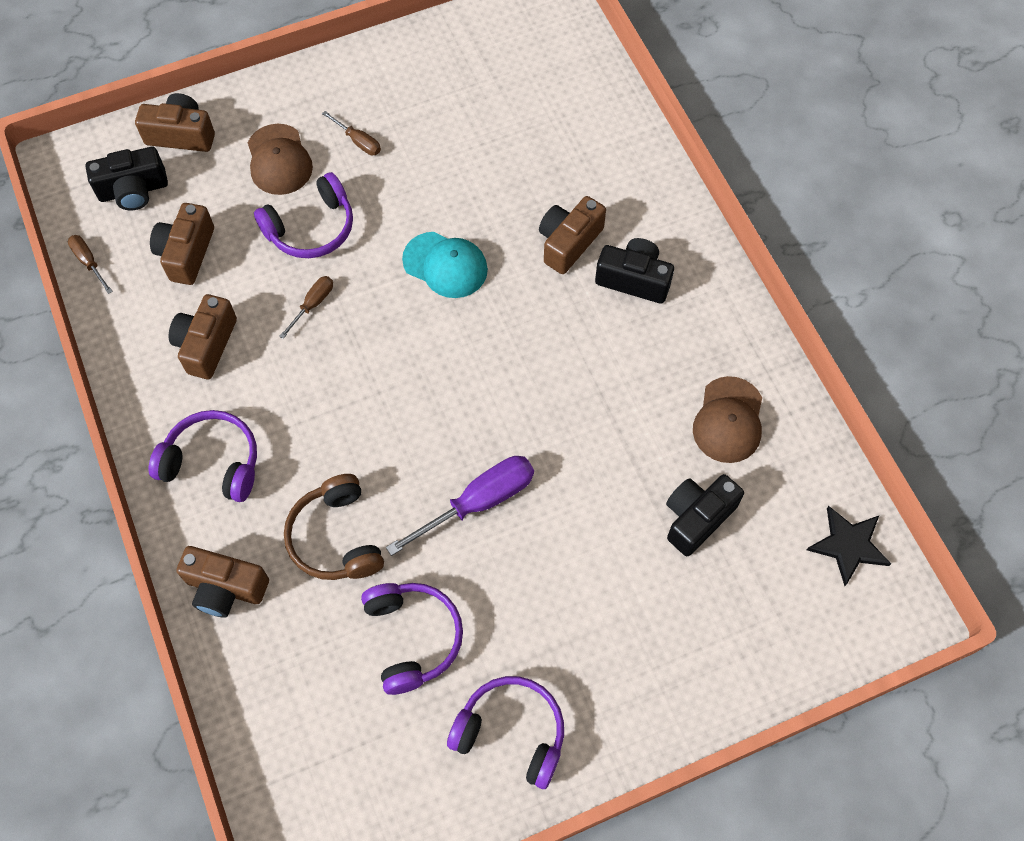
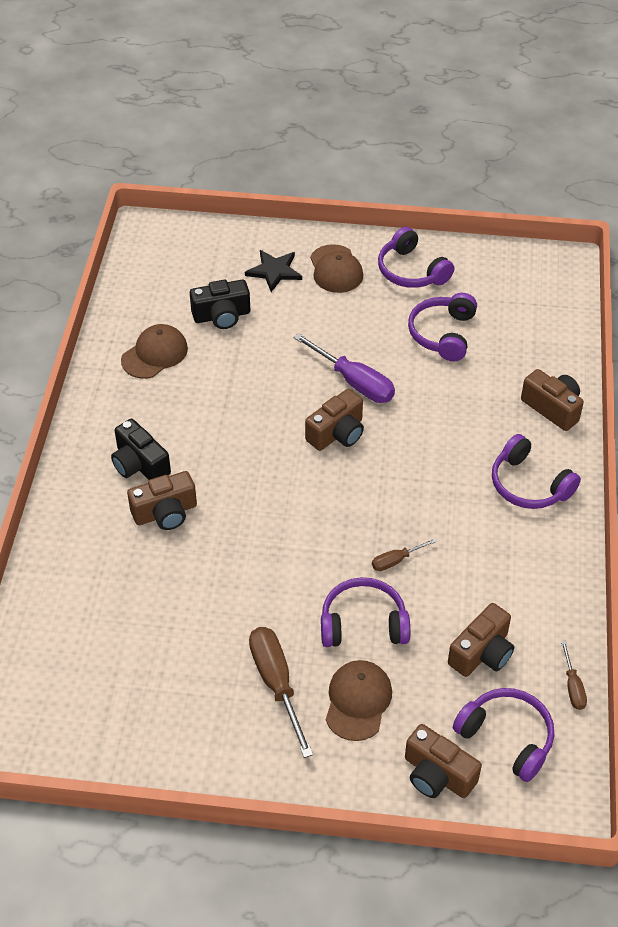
camera: 150 degrees left, 15 degrees down
(133, 190) = (507, 737): black camera -> purple headphones
(206, 345) = (498, 569): brown camera -> brown camera (337, 433)
(336, 537) = (462, 403): brown headphones -> none
(358, 141) = (276, 683): brown screwdriver -> brown screwdriver, size x1.93
(445, 265) = (273, 541): turquoise cap -> none
(478, 502) = (354, 382): purple screwdriver -> purple screwdriver turned 135 degrees counterclockwise
(611, 678) = (336, 269): none -> brown cap
(848, 545) = (144, 266): black star -> black star (274, 271)

